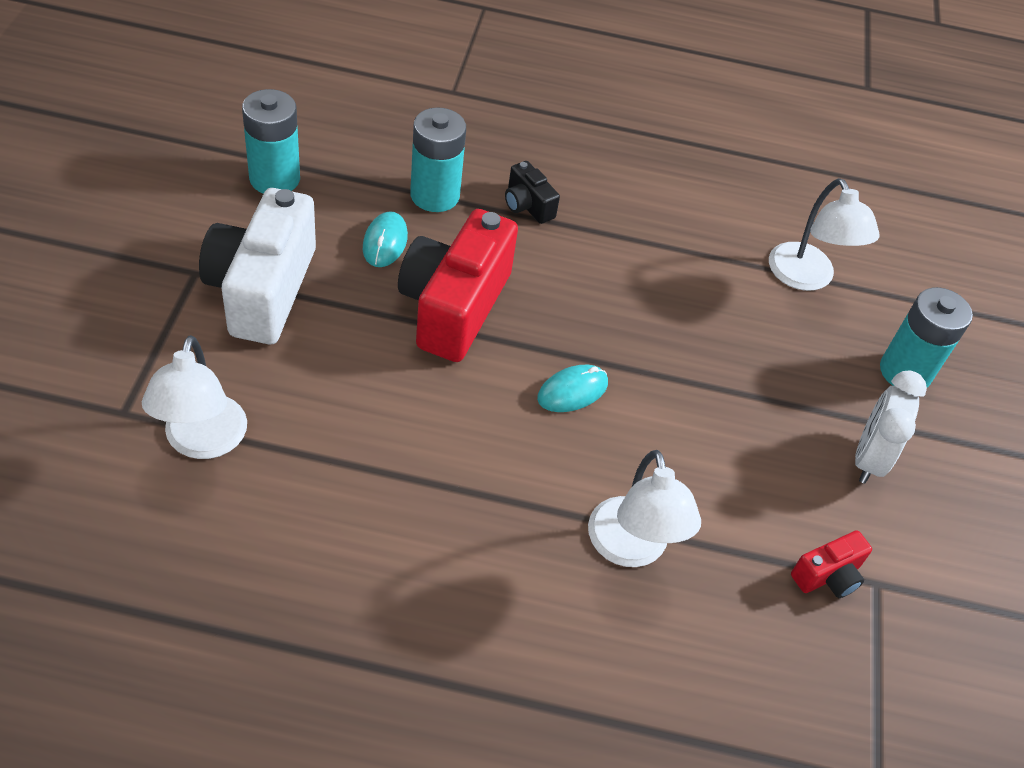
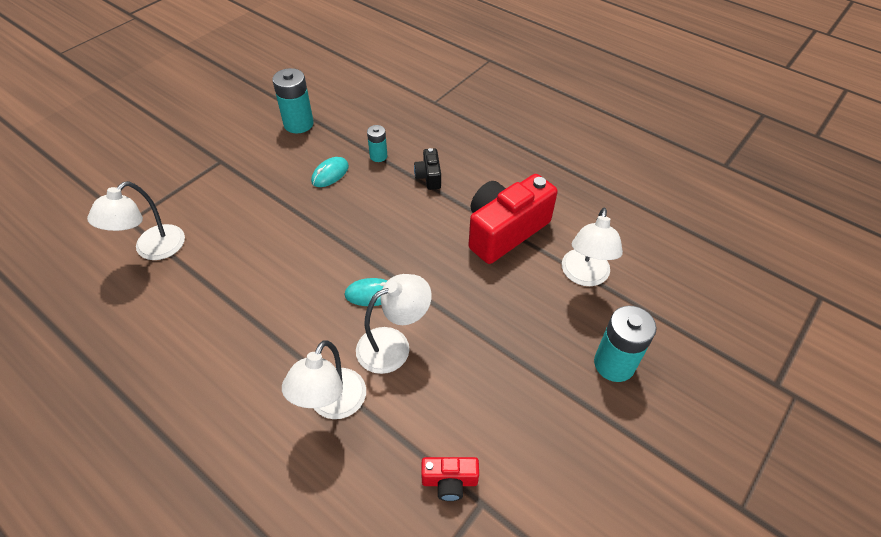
camera: 35 degrees right, 0 degrees up
(262, 289) = (246, 180): white camera -> none
(435, 195) = (378, 156): turquoise battery -> turquoise battery, size x0.57
(454, 306) = (340, 221): red camera -> red camera (505, 231)
(649, 445) = (393, 345): none -> white lamp
(868, 458) = (540, 413): white clock -> none

